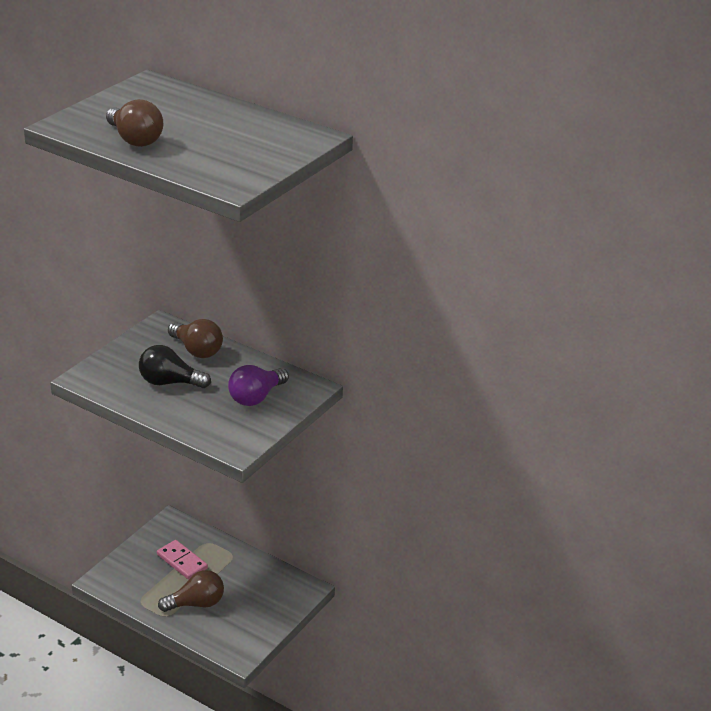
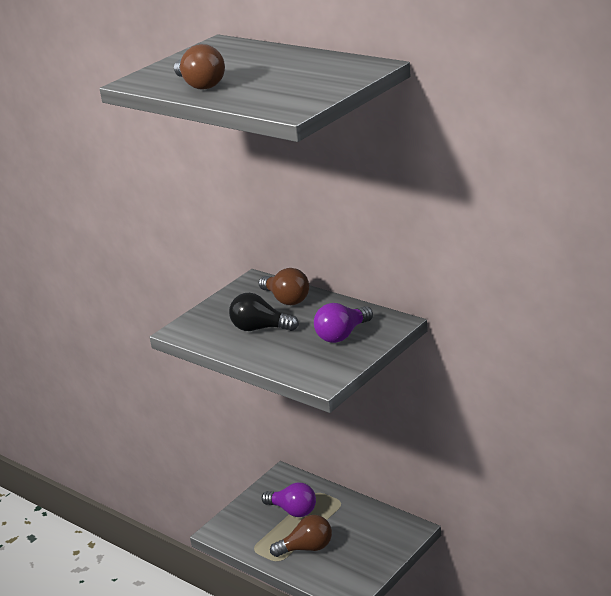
camera: 10 degrees right, 5 degrees down
(182, 561) = (293, 510): pink domino -> purple light bulb

